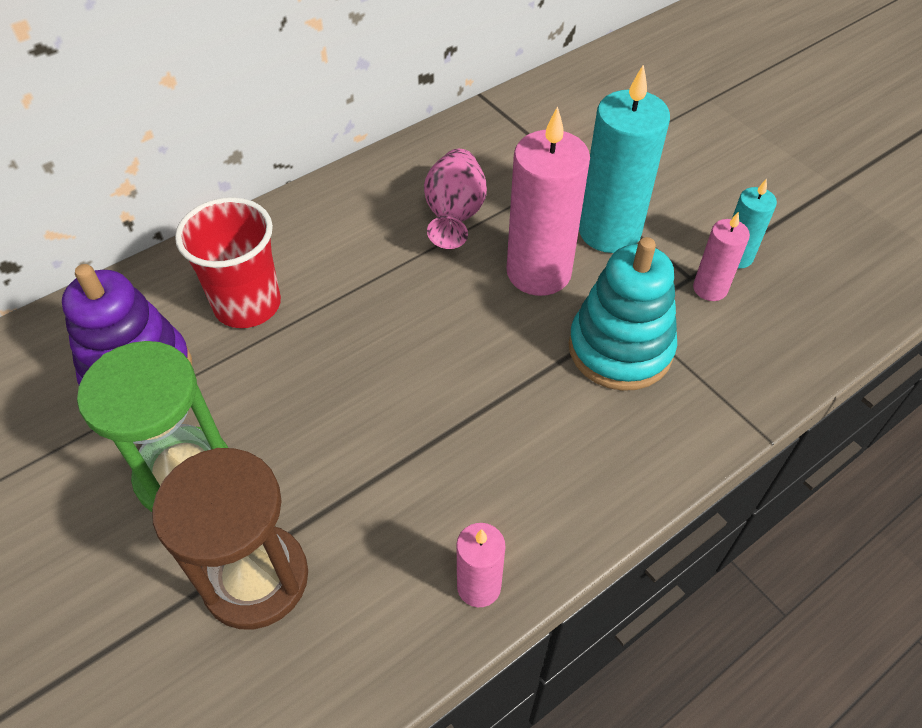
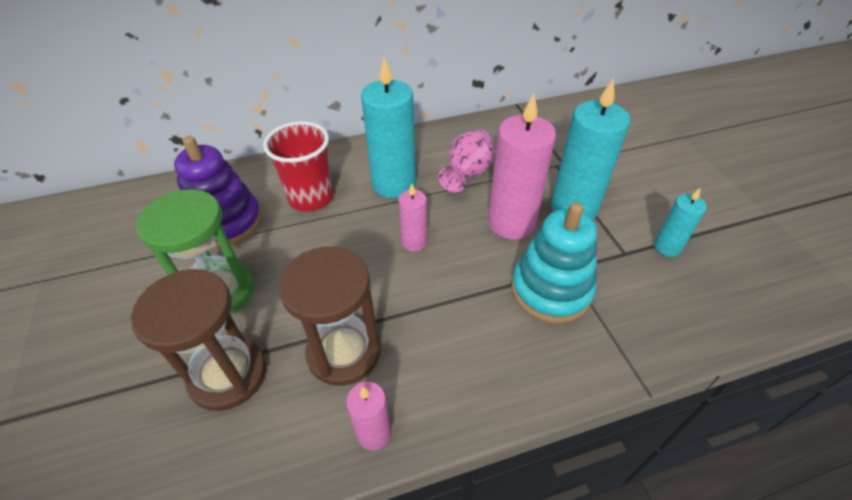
camera: 20 degrees right, 5 degrees down
(358, 255) = (394, 184): none -> turquoise candle
(396, 502) = (344, 352): none -> brown hourglass
(710, 288) = (638, 265): pink candle -> pink candle (414, 242)

